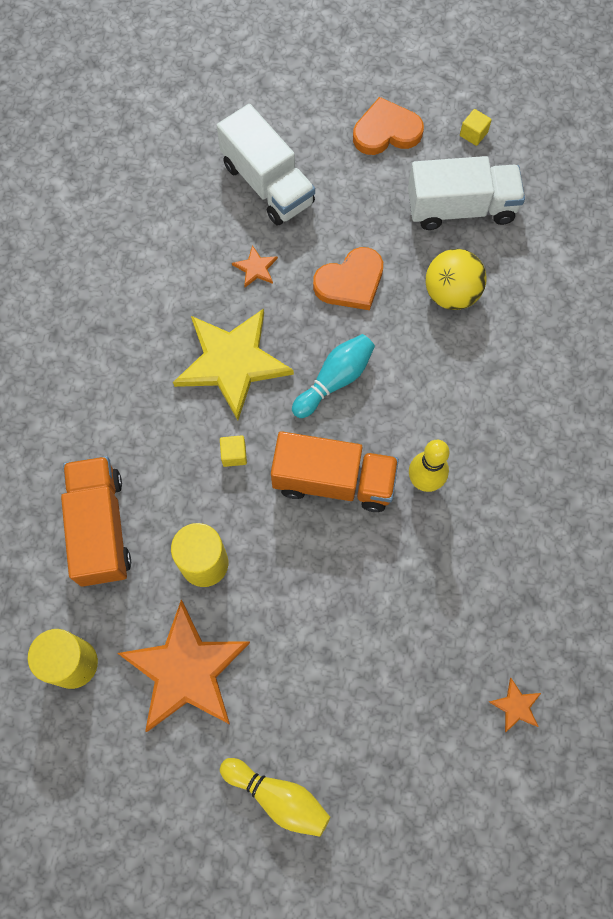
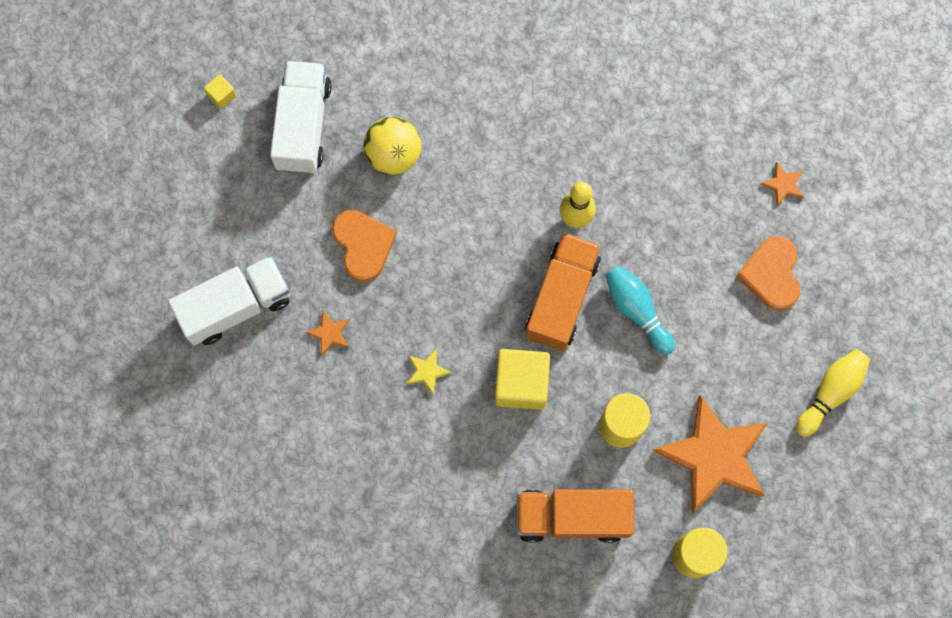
camera: 80 degrees left, 5 degrees up
(232, 362) = (427, 371): yellow star -> yellow star, size x0.40
(234, 454) = (521, 384): yellow cube -> yellow cube, size x2.21
(335, 380) = (463, 279): turquoise bowling pin -> turquoise bowling pin (637, 310)
(386, 131) = (200, 178): orange heart -> orange heart (771, 274)

